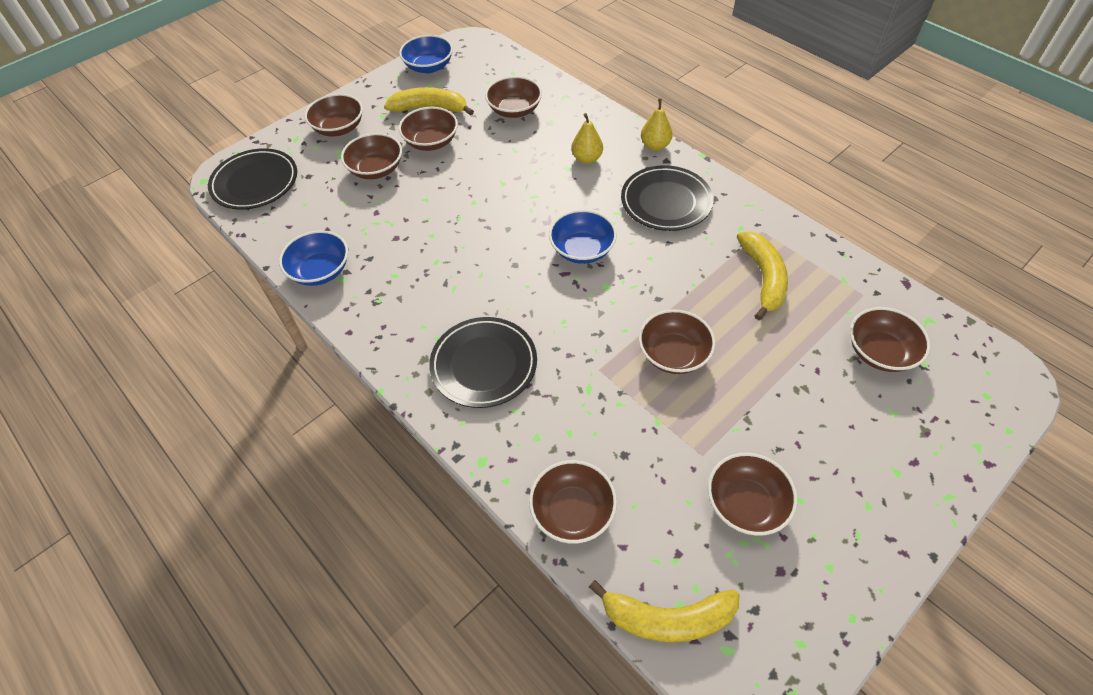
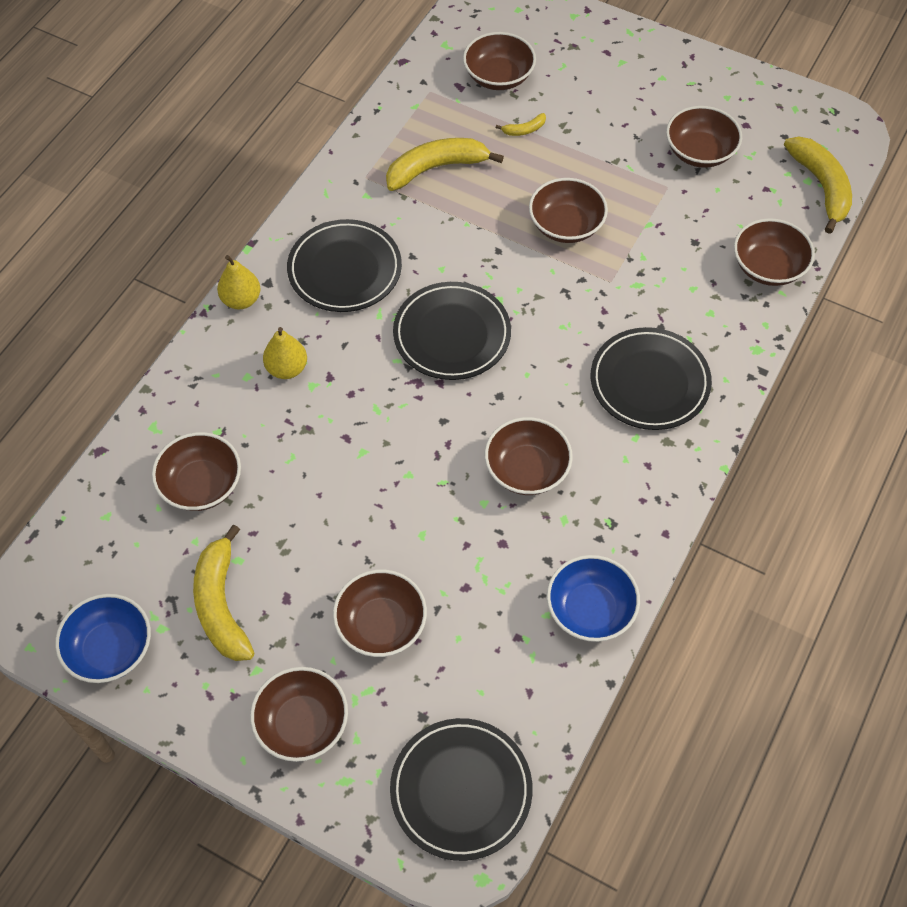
camera: 110 degrees left, 5 degrees up
(431, 142) = (301, 572): brown bowl -> brown bowl (527, 469)
(582, 250) = (452, 335): blue bowl -> black plate
(802, 354) = (524, 130): none -> yellow banana

